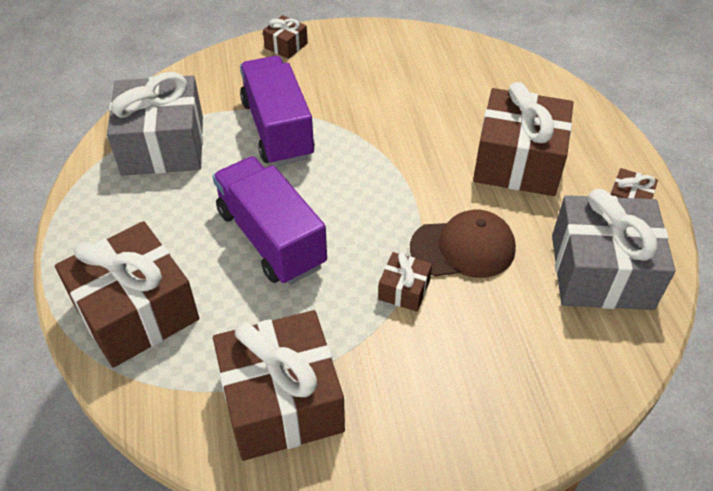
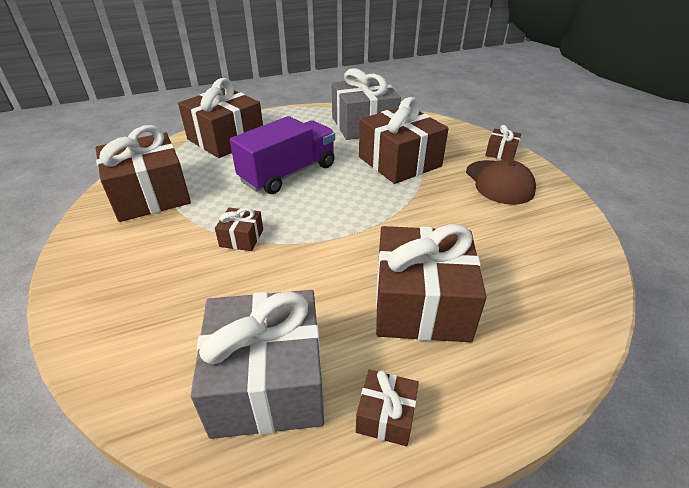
camera: 80 degrees right, 10 degrees down
(277, 129) = (399, 162): purple truck -> brown gift
(463, 248) = (290, 269): brown cap -> brown cap (499, 182)

